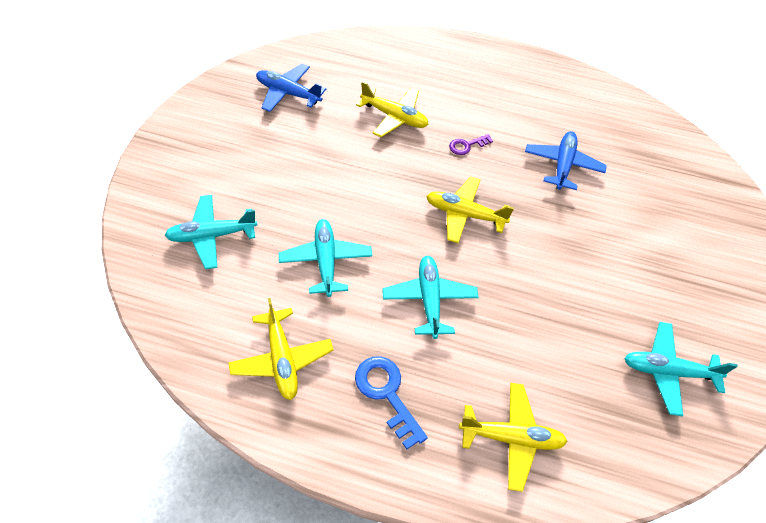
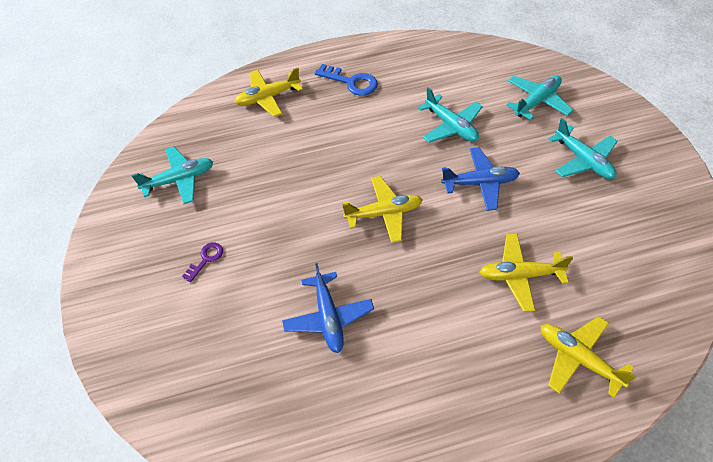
camera: 155 degrees right, 0 degrees up
(282, 359) = (422, 68): yellow plane -> yellow plane (578, 358)
(288, 93) = (633, 241): blue plane -> blue plane (480, 183)
(429, 300) = (364, 140): turquoise plane -> turquoise plane (583, 160)
(467, 145) = (430, 284): purple key -> purple key (206, 259)

